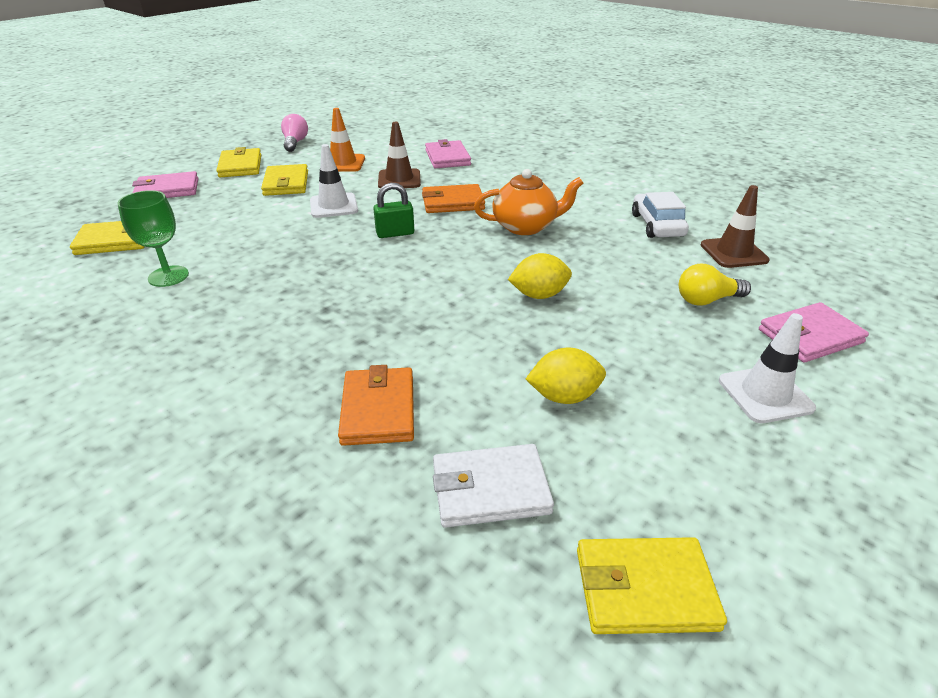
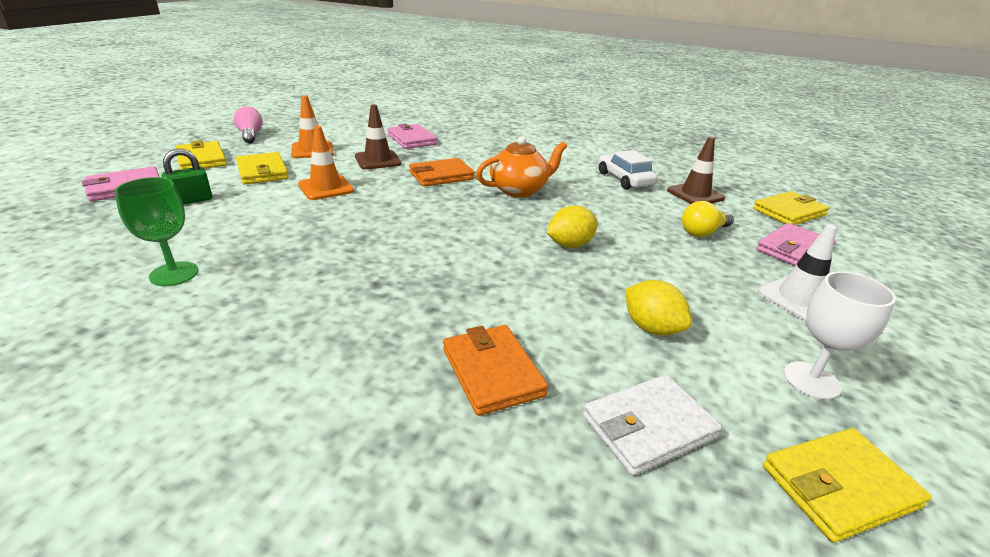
camera: 20 degrees left, 5 degrees down
(115, 241) = (84, 245): yellow wallet -> yellow wallet (789, 212)
(333, 206) = (326, 188): white traffic cone -> orange traffic cone
(395, 233) = (403, 206): green padlock -> green padlock (191, 200)
(564, 396) = (651, 328): yellow lemon -> yellow lemon turned 75 degrees clockwise
(703, 483) = (811, 380): none -> white goblet

